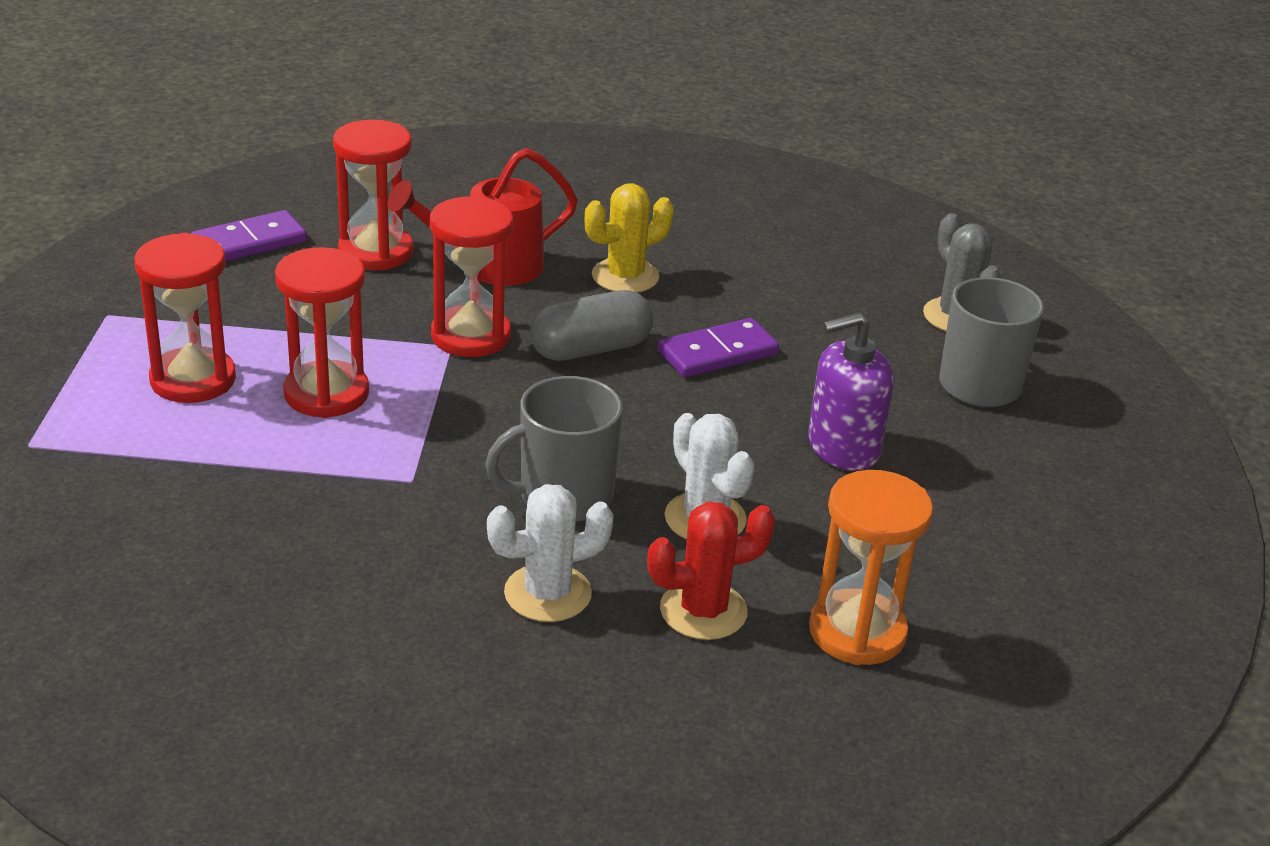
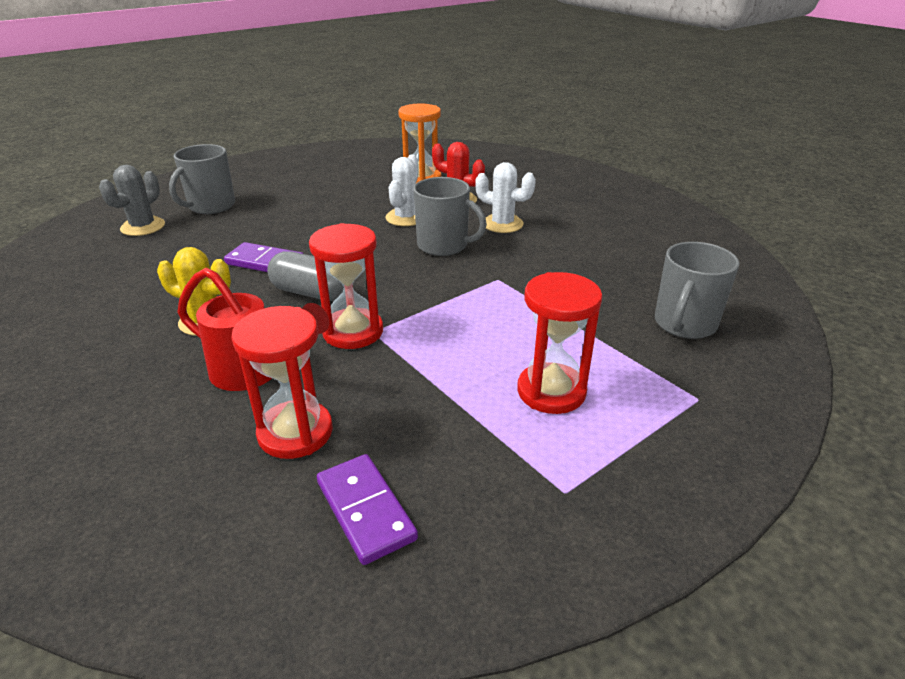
camera: 130 degrees left, 0 degrees up
(97, 539) = (684, 324): none -> grey mug
(249, 242) = (366, 510): purple domino -> purple domino turned 45 degrees clockwise
(326, 393) = (481, 340): red hourglass -> none
(843, 447) = (309, 213): purple soap dispenser -> none

